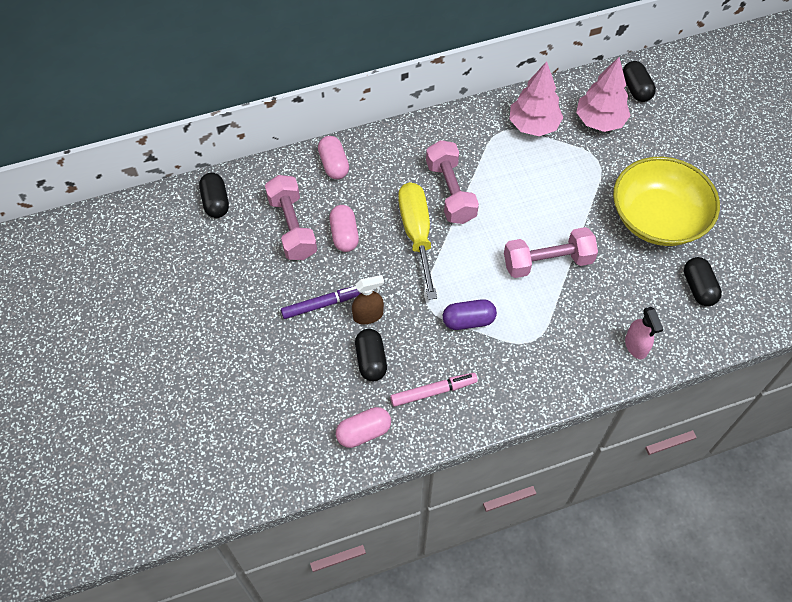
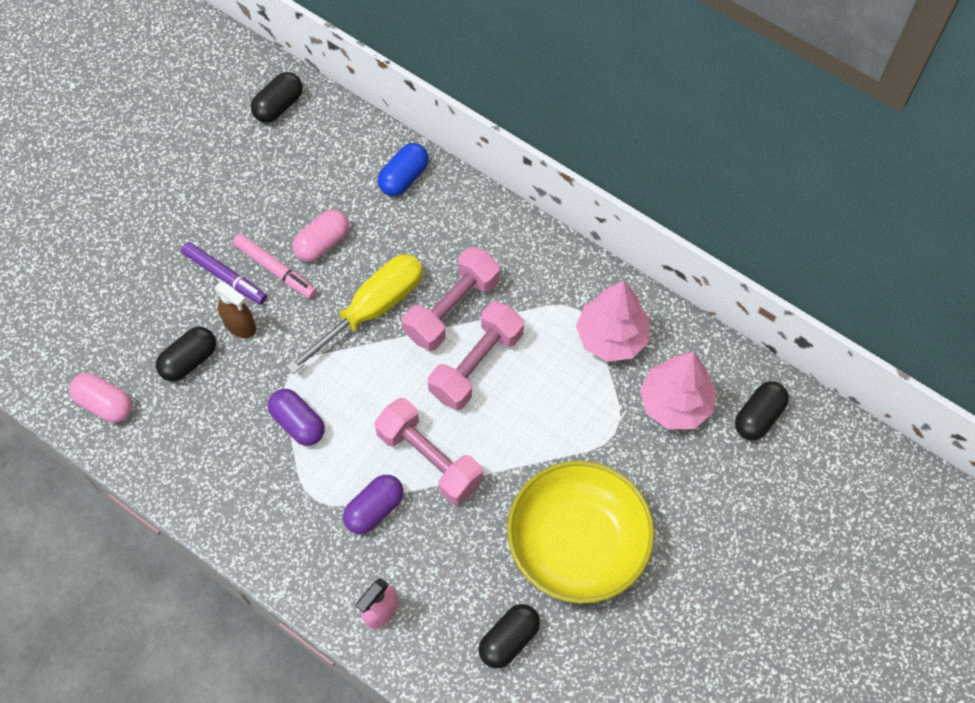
camera: 55 degrees right, 5 degrees up
(292, 227) = (297, 191): pink dumbbell -> pink dumbbell (476, 364)
(334, 165) = (404, 177): pink capsule -> blue capsule
(433, 391) = (191, 439): pink marker -> pink marker (275, 269)
(562, 311) = (374, 509): none -> purple capsule

